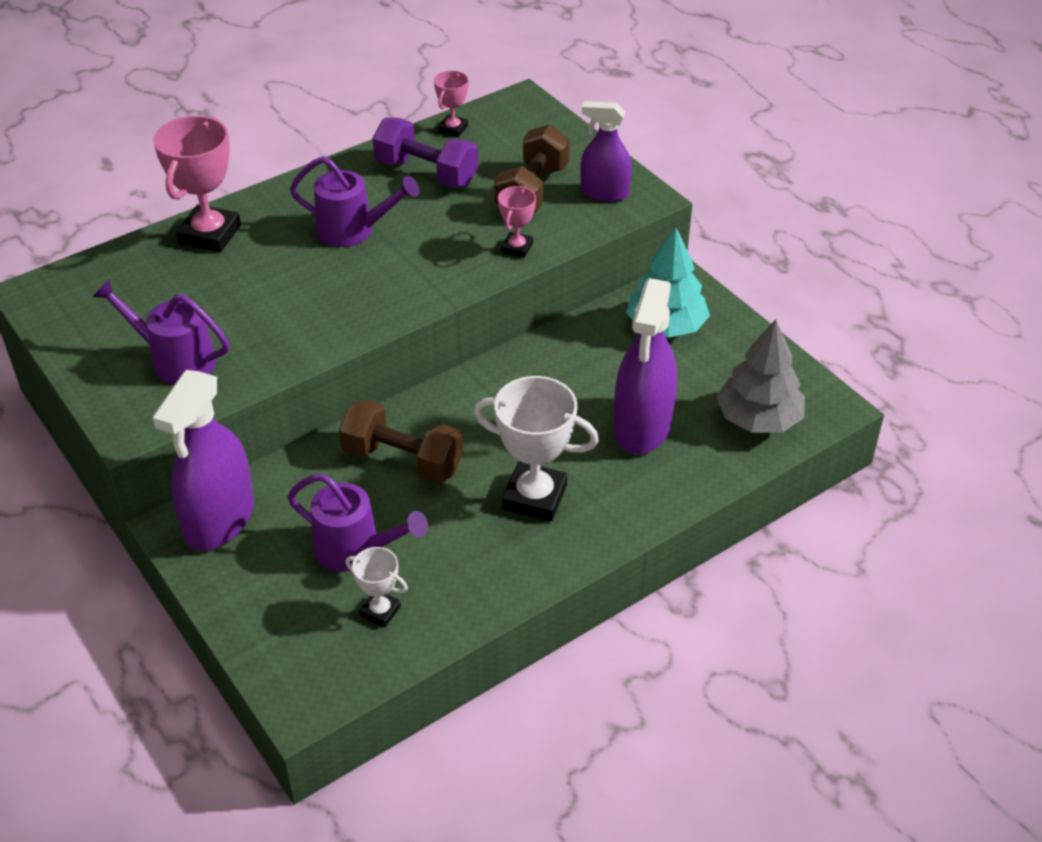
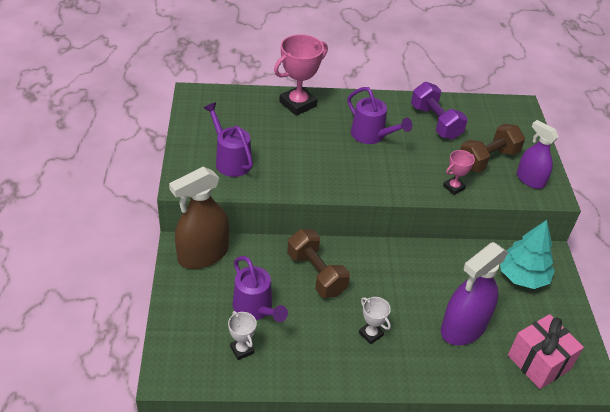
camera: 30 degrees right, 0 degrees up
(219, 520) = (203, 255): purple spray bottle -> brown spray bottle
(453, 129) = (469, 105): pink trophy -> none
(534, 497) = (371, 334): white trophy -> white trophy, size x0.53
(758, 419) = (538, 362): grey tree -> pink gift

